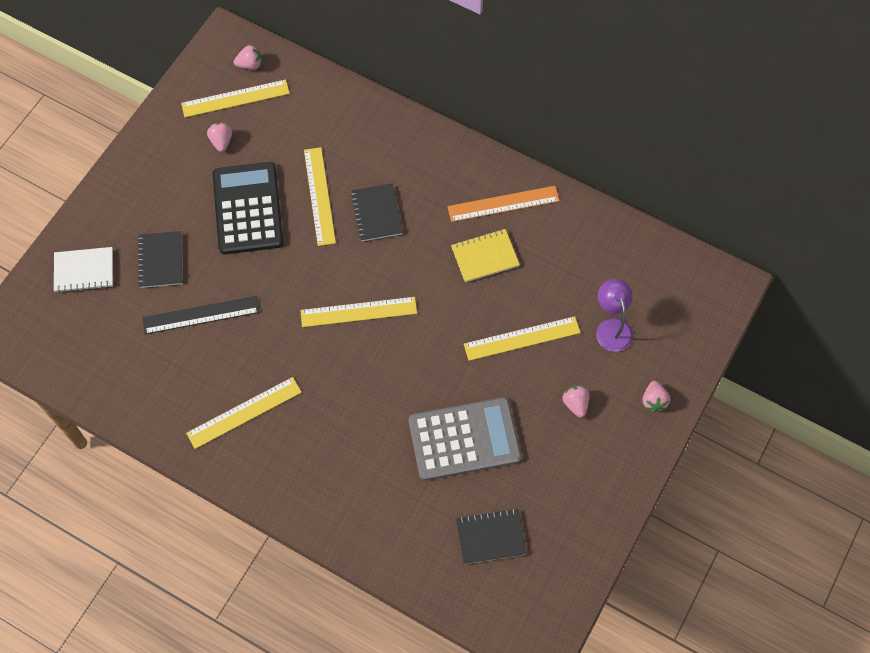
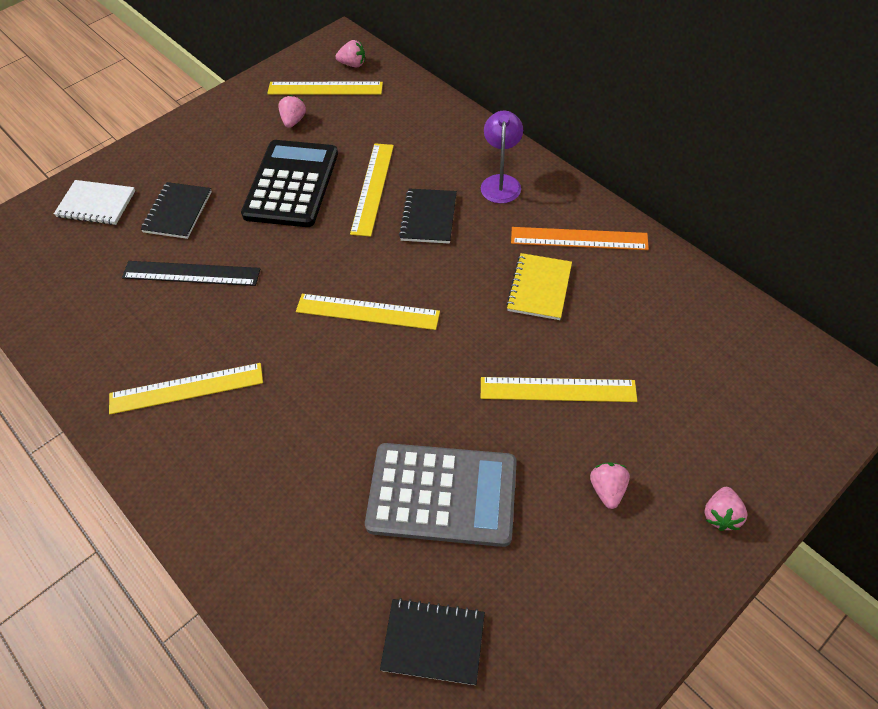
camera: 20 degrees right, 10 degrees down
(485, 257) = (539, 288): yellow notebook -> yellow notebook turned 75 degrees counterclockwise
(612, 327) = (681, 405): purple lamp -> purple lamp (501, 182)

